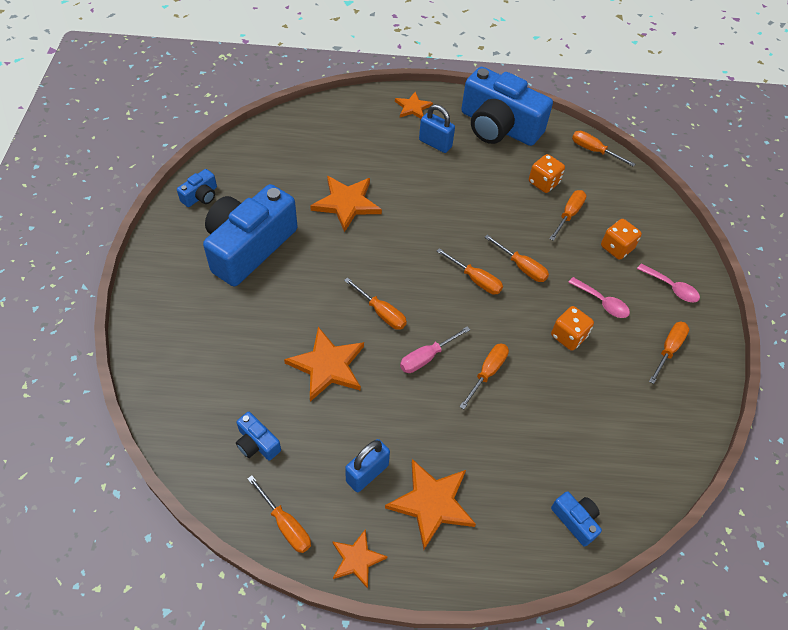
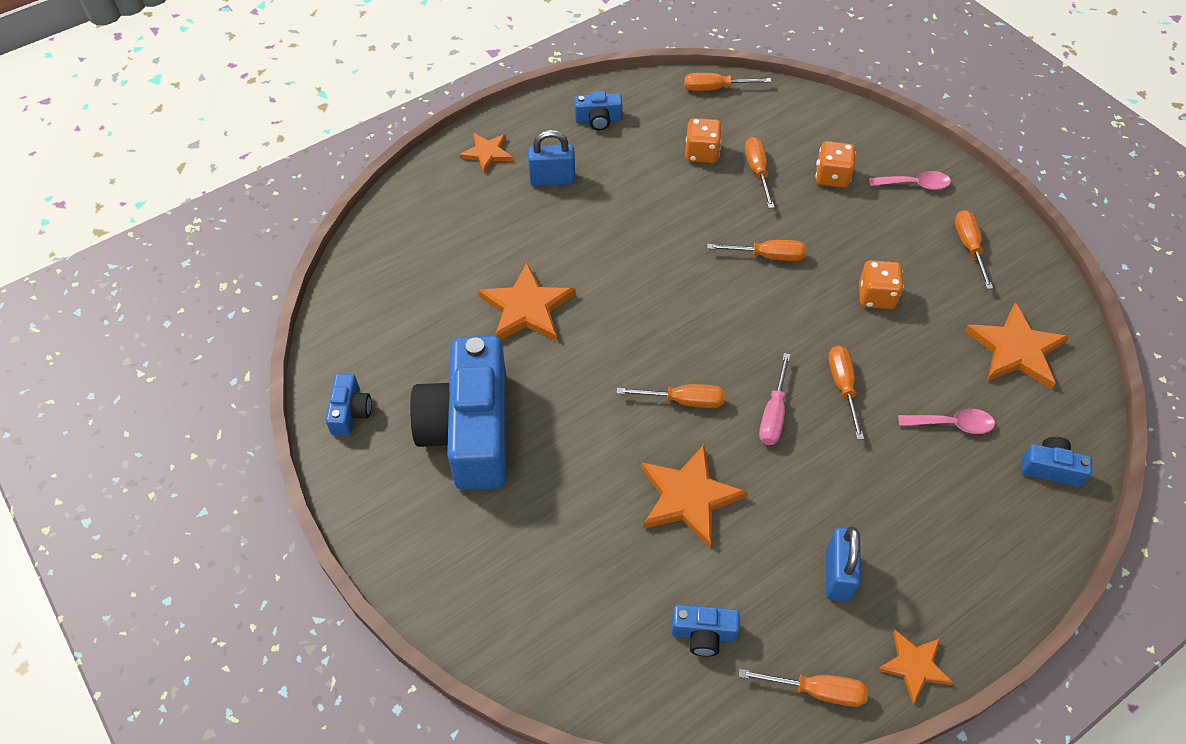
camera: 35 degrees left, 0 degrees up
(432, 503) = (922, 554): orange star -> orange star (1015, 349)
(475, 280) = (738, 300): orange screwdriver -> none
(499, 126) = (598, 119): blue camera -> blue camera, size x0.42
(602, 302) = (872, 241): pink spoon -> pink spoon (952, 424)

